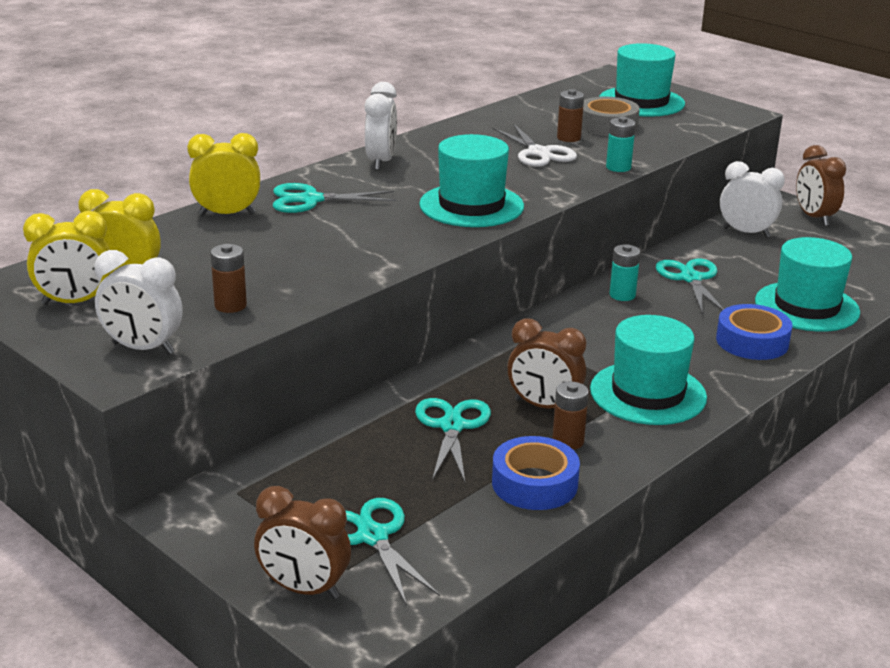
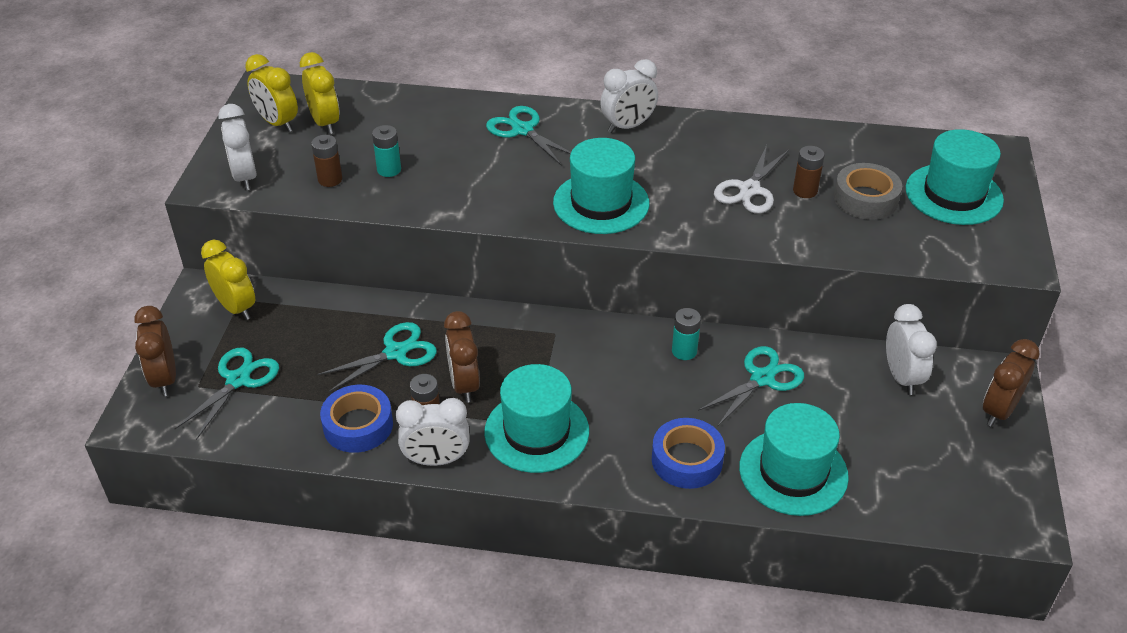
camera: 55 degrees right, 15 degrees up
(227, 214) = (459, 110): yellow clock -> yellow clock (236, 307)
(618, 167) = (776, 243): turquoise battery -> turquoise battery (389, 170)
(632, 456) = (436, 460): none -> white clock

